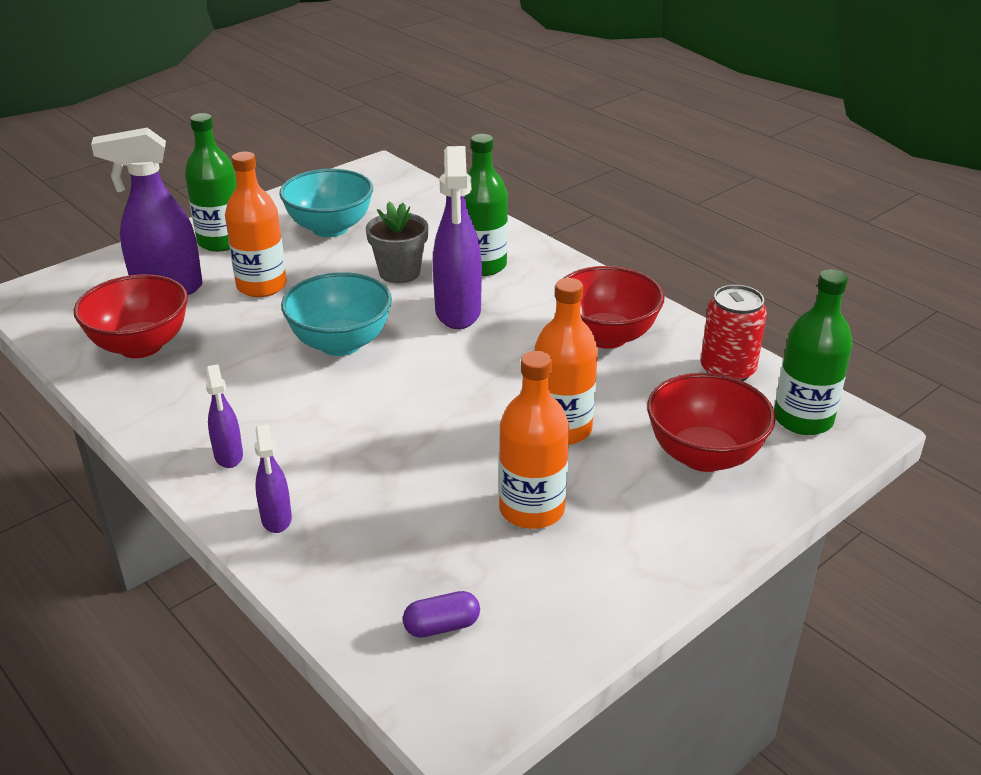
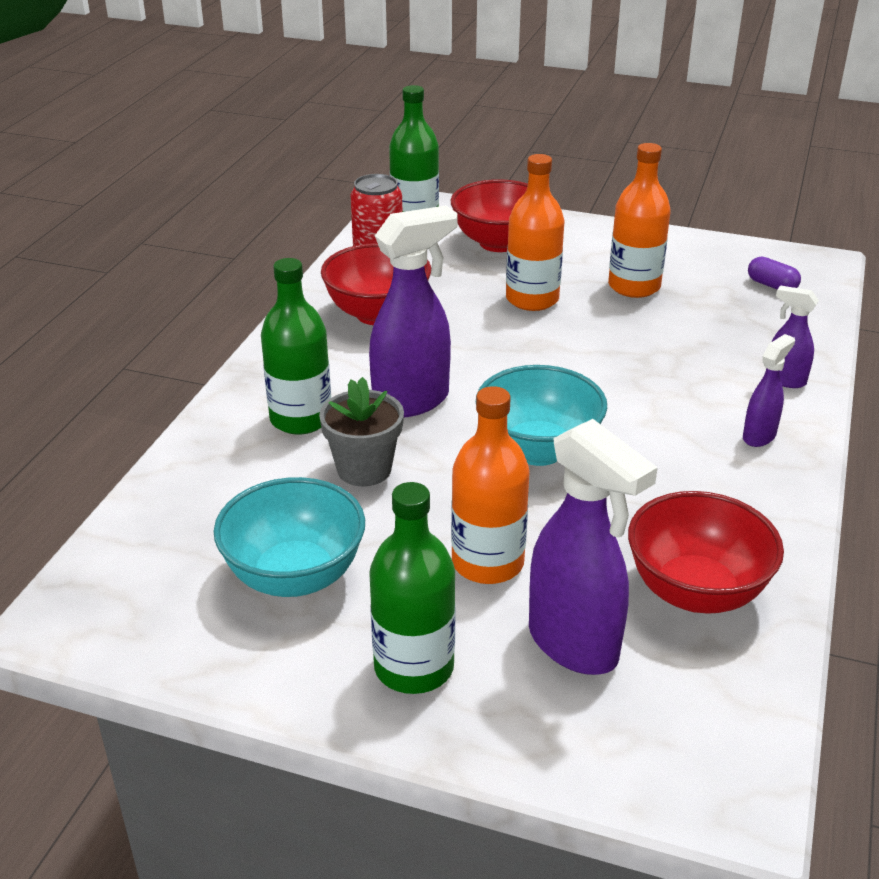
camera: 120 degrees left, 0 degrees up
(276, 519) = (784, 380): purple spray bottle -> purple spray bottle turned 105 degrees counterclockwise

